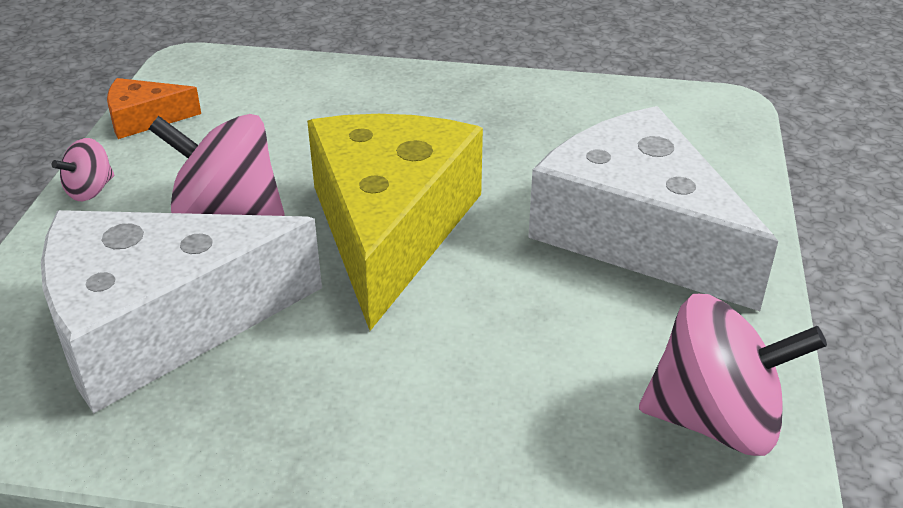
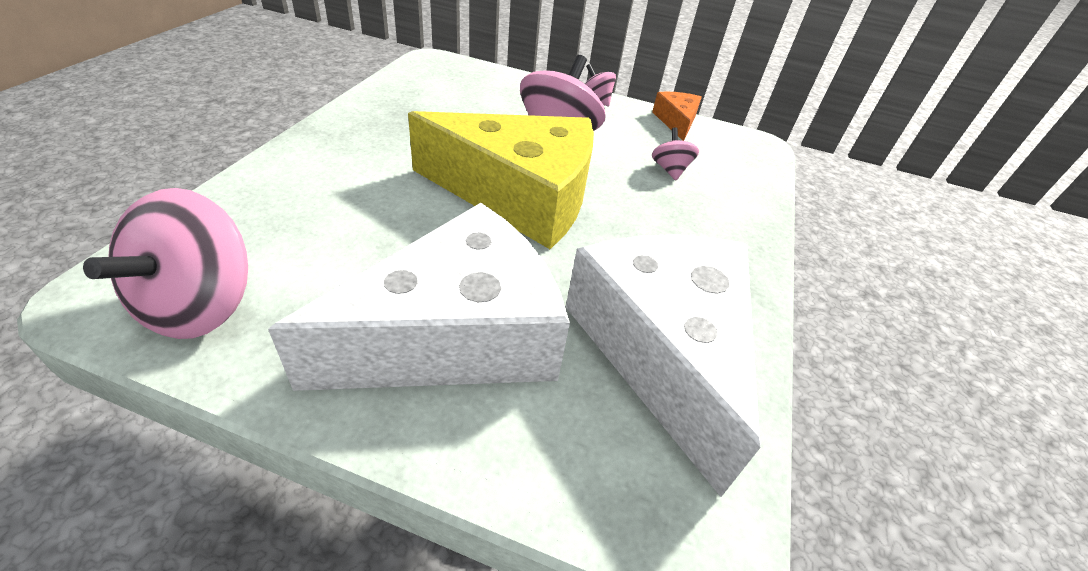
camera: 95 degrees right, 5 degrees up
(158, 325) = (460, 109): white cheese -> white cheese (663, 350)
(280, 123) = (670, 170): none -> pink spinning top

